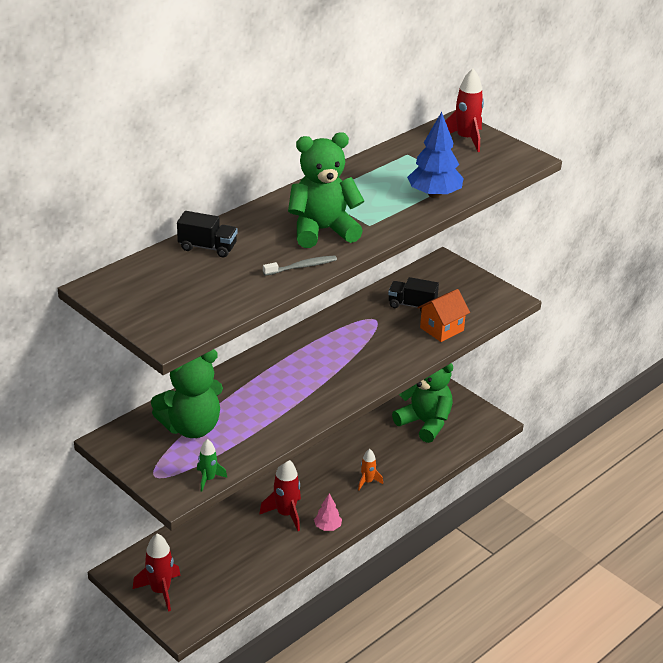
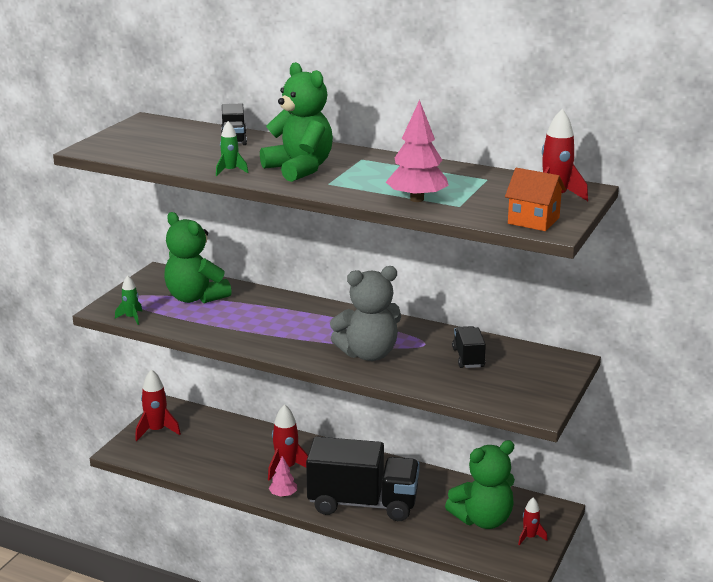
camera: 70 degrees right, 10 degrees down
(301, 267) = (230, 171): grey toothbrush -> green rocket
(367, 482) = (363, 503): orange rocket -> black truck
(375, 352) = (368, 354): none -> grey teddy bear
(425, 423) = (483, 519): green teddy bear -> green teddy bear turned 45 degrees clockwise
(434, 194) = (417, 199): blue tree -> pink tree
(441, 329) = (441, 381): orange house -> orange house (533, 221)
(459, 407) = (530, 537): none -> red rocket

